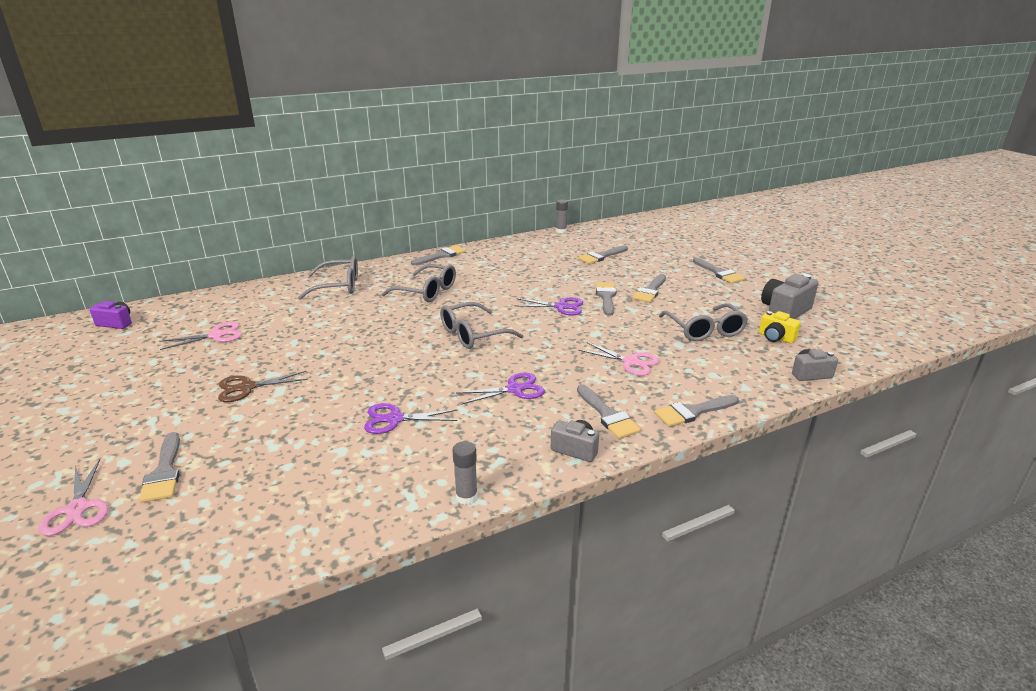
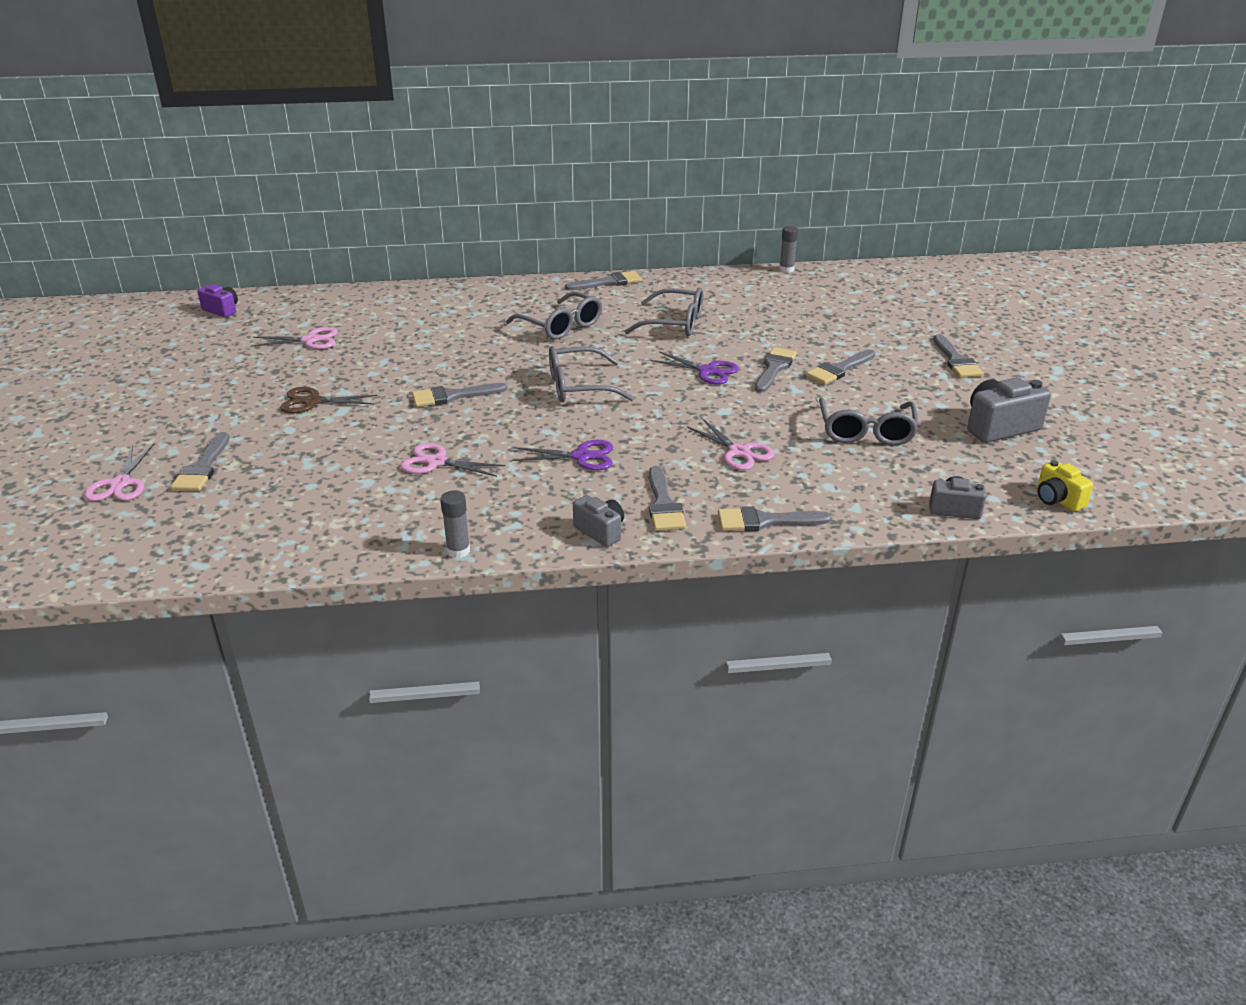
camera: 20 degrees right, 5 degrees up
(338, 286) = (466, 303): grey glasses -> grey glasses (675, 323)
(394, 419) = (436, 462): purple scissors -> pink scissors
(601, 256) = (812, 313): grey brush -> grey brush (452, 396)
(775, 338) = (953, 457): yellow camera -> yellow camera (1057, 499)

